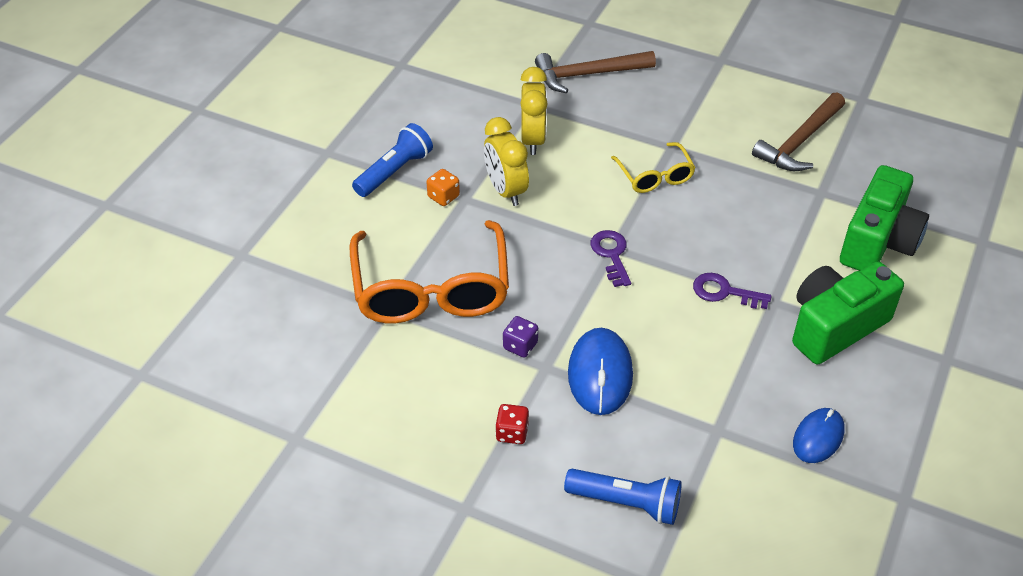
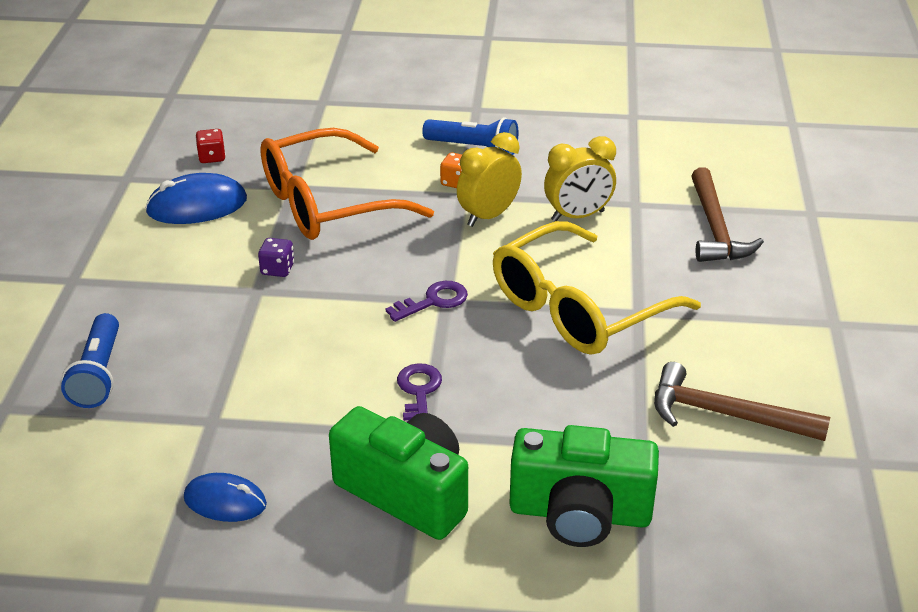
camera: 70 degrees right, 10 degrees down
(512, 433) = (166, 287): red dice -> red dice (212, 157)
(587, 74) = (715, 229): brown hammer -> brown hammer turned 150 degrees counterclockwise
(600, 374) = (260, 326): blue mouse -> blue mouse (197, 206)
(655, 176) = (578, 308): yellow glasses -> yellow glasses, size x1.98

